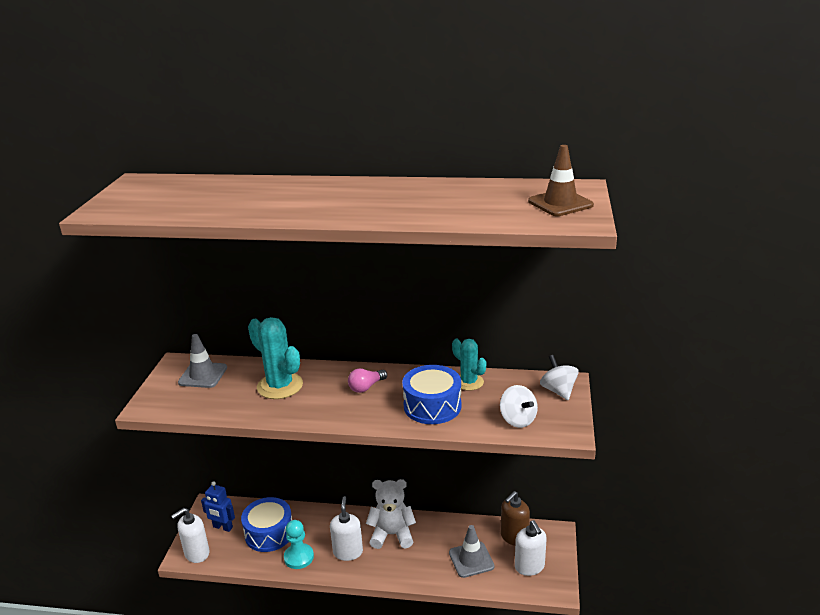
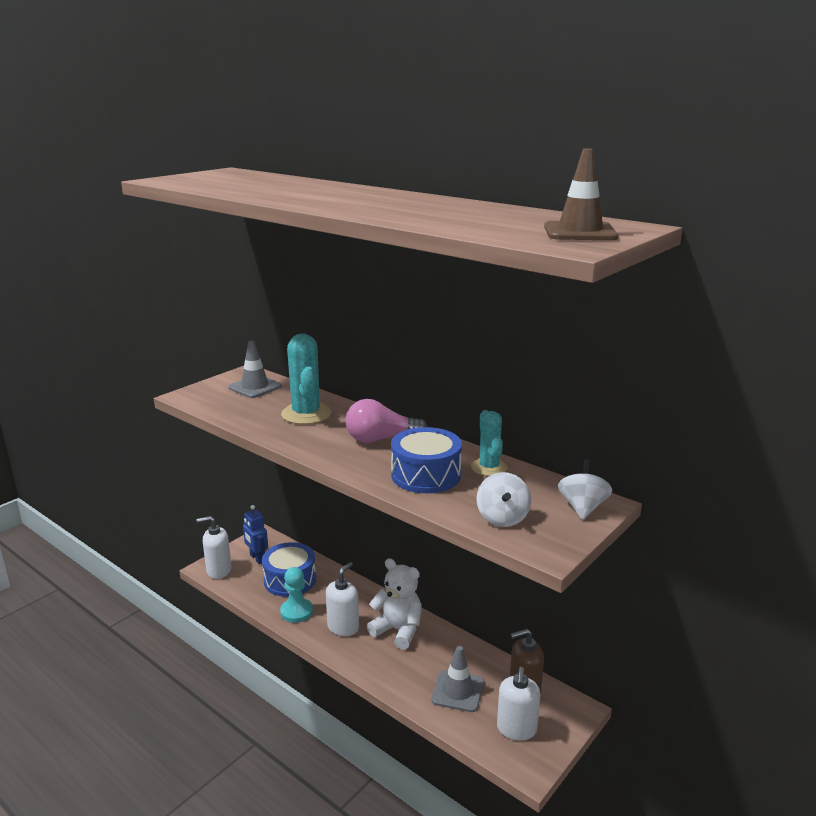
camera: 30 degrees right, 5 degrees down
(366, 387) = (381, 439): pink light bulb -> pink light bulb, size x1.58

